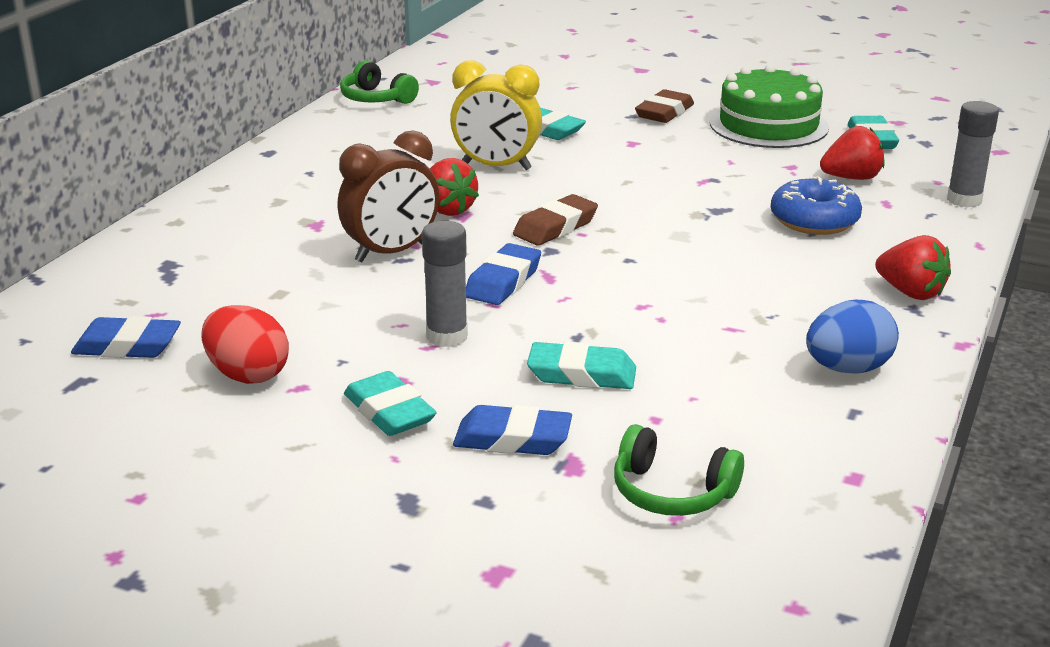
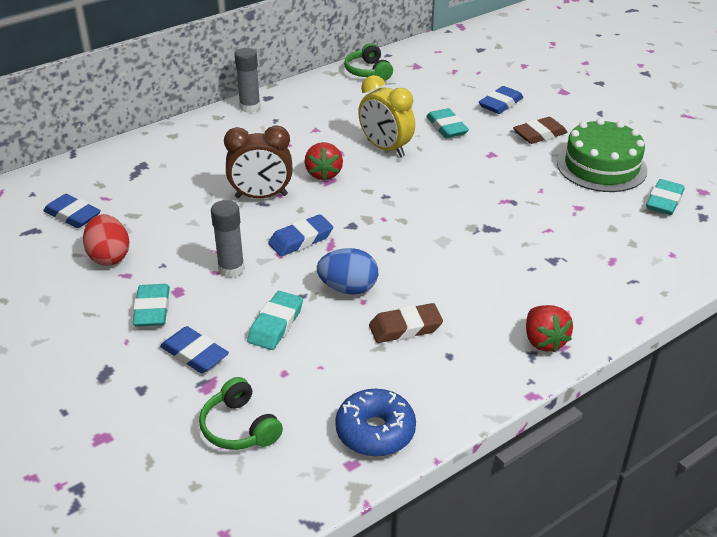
camera: 30 degrees right, 10 degrees up
(555, 227) = (372, 208): brown eraser -> brown eraser (405, 328)
(581, 374) = (276, 324): turquoise eraser -> turquoise eraser turned 75 degrees clockwise
(583, 95) = (500, 104): none -> blue eraser
(814, 221) = (543, 259): blue donut -> blue donut (375, 431)
(847, 369) = (435, 384): blue egg -> blue egg (348, 288)
(851, 178) = (610, 231): red strawberry -> none
(964, 200) = (673, 277): grey glue stick -> grey glue stick (250, 107)

